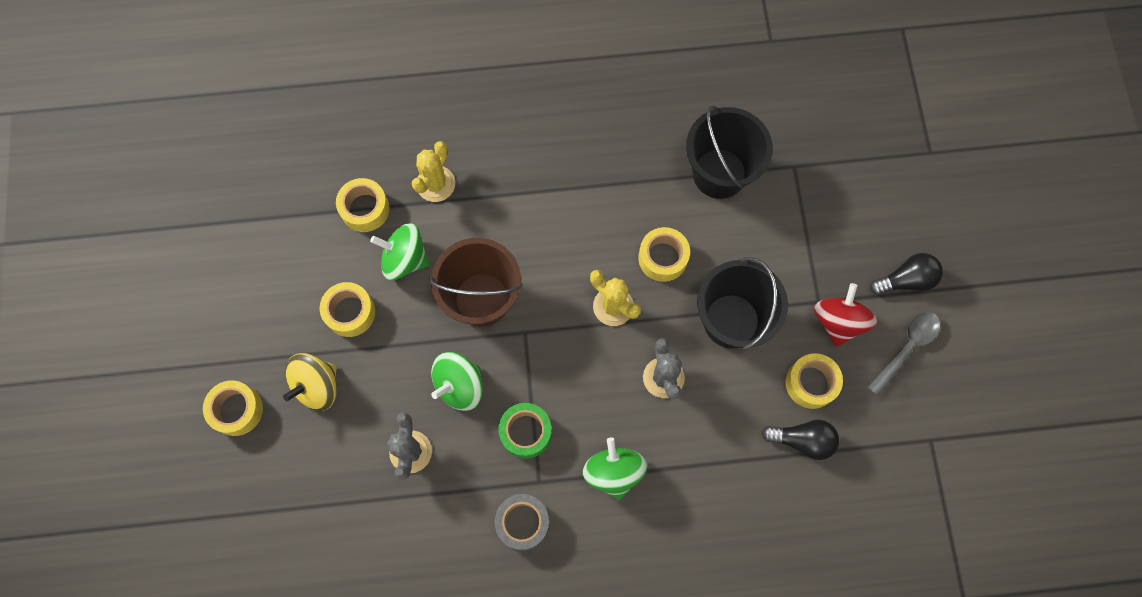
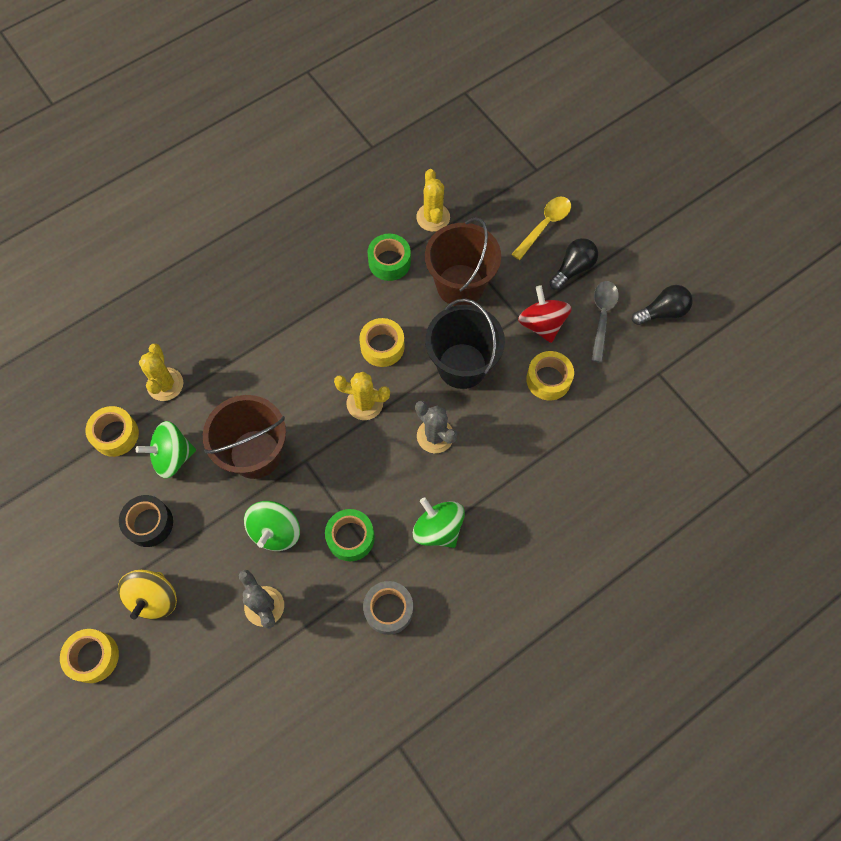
camera: 30 degrees left, 5 degrees down
(350, 312) = (149, 523): yellow tape -> black tape
(719, 173) = (389, 262): black bucket -> green tape
(777, 236) = (460, 285): none -> brown bucket
(790, 149) = (433, 217): none -> yellow cactus
(802, 440) = (567, 425): black light bulb -> black light bulb (662, 312)
(903, 218) = (544, 225): none -> yellow spoon

